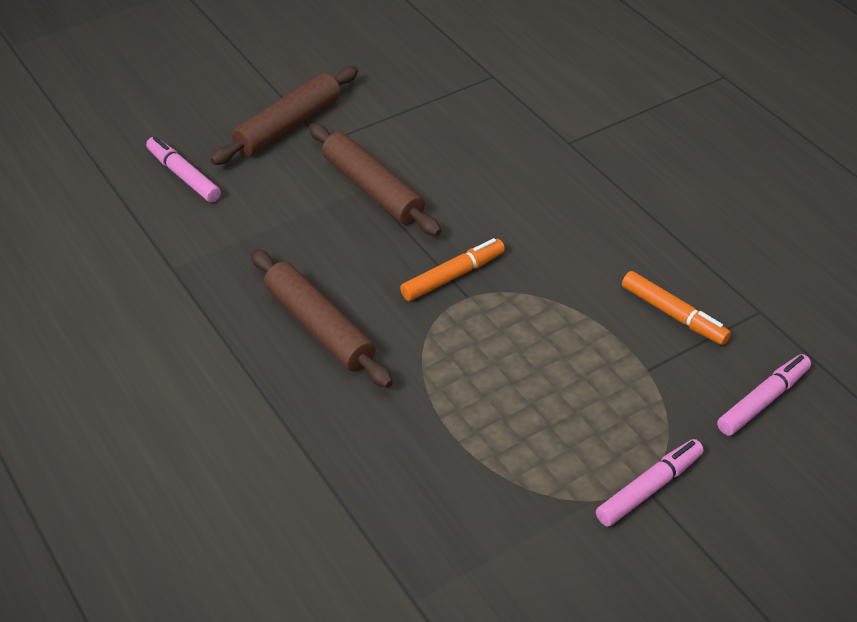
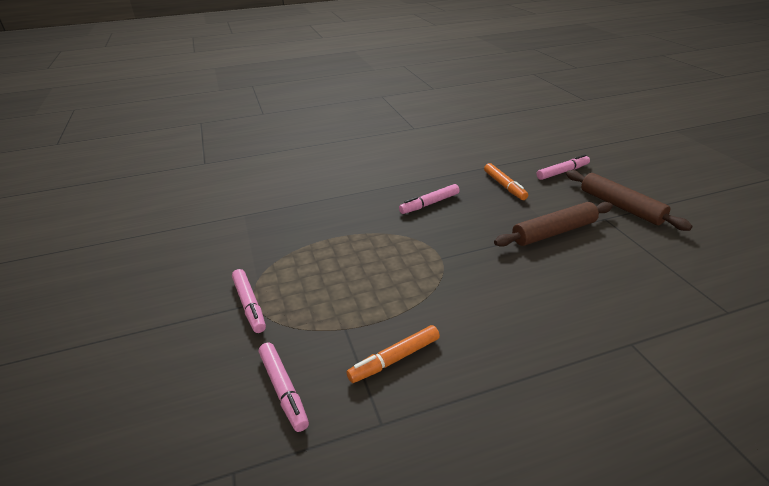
camera: 105 degrees right, 10 degrees down
(319, 327) = (429, 204): brown rolling pin -> pink marker
(453, 276) = (462, 254): orange marker -> orange marker (504, 186)

